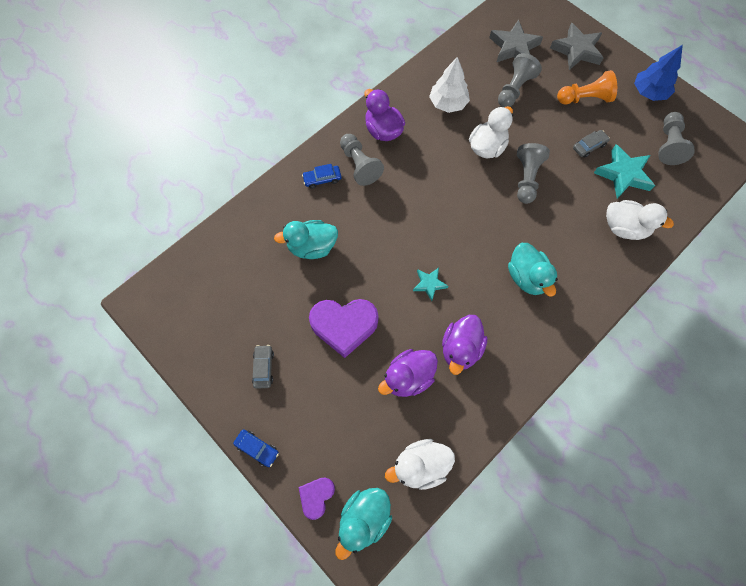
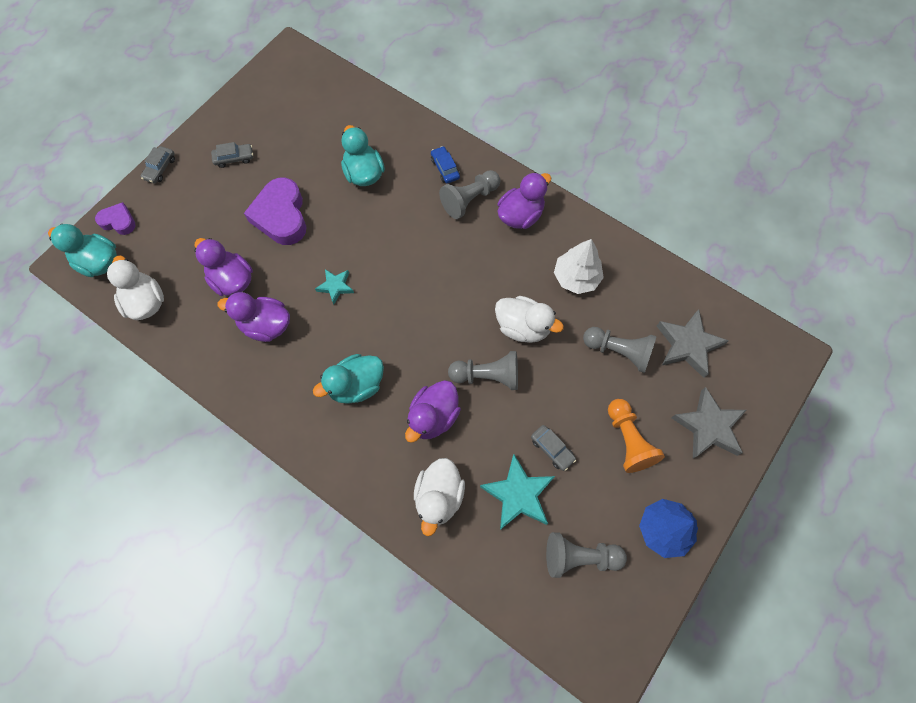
camera: 80 degrees right, 0 degrees up
(257, 448) = (160, 168): blue car -> grey car
(558, 222) = (433, 417): none -> purple duck

